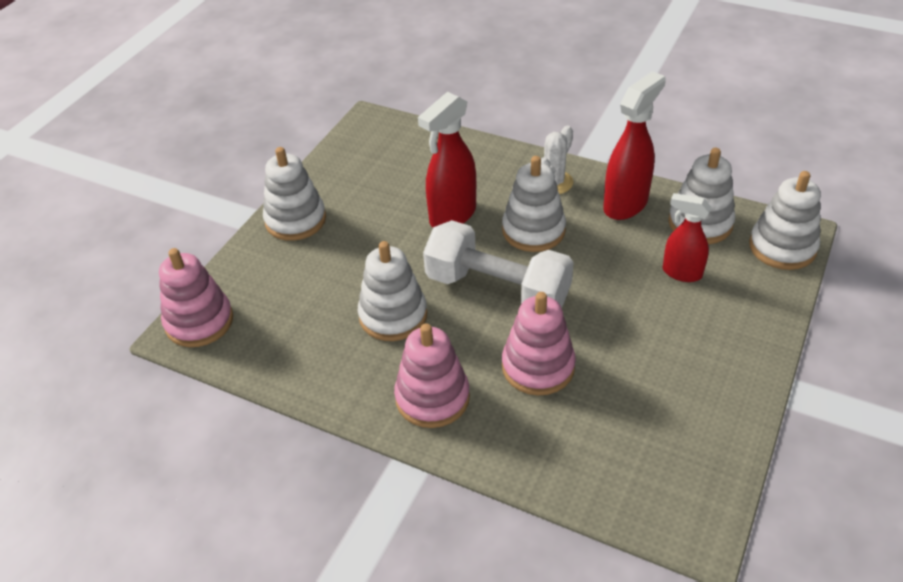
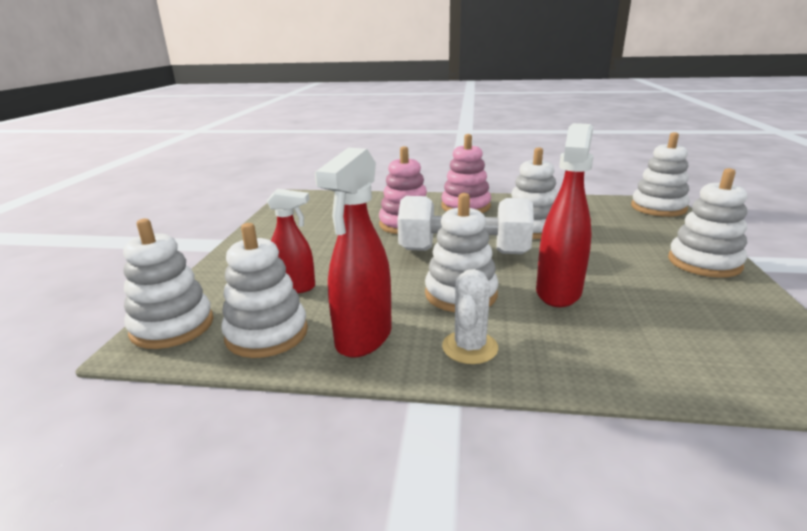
camera: 160 degrees right, 20 degrees down
(199, 322) = (658, 208): pink stacking toy -> white stacking toy

